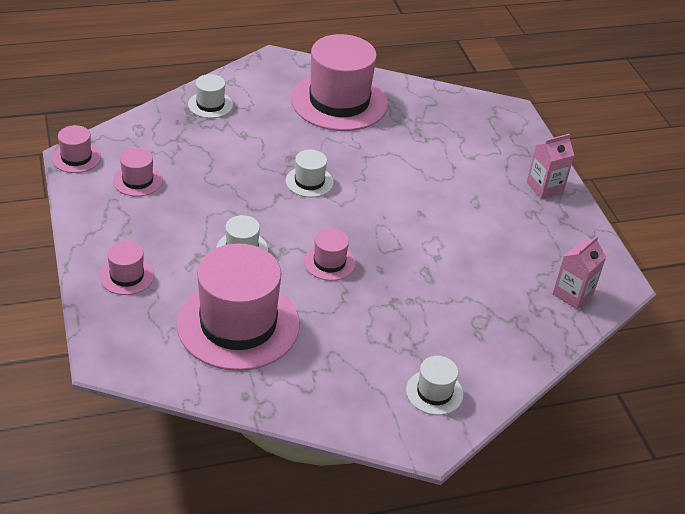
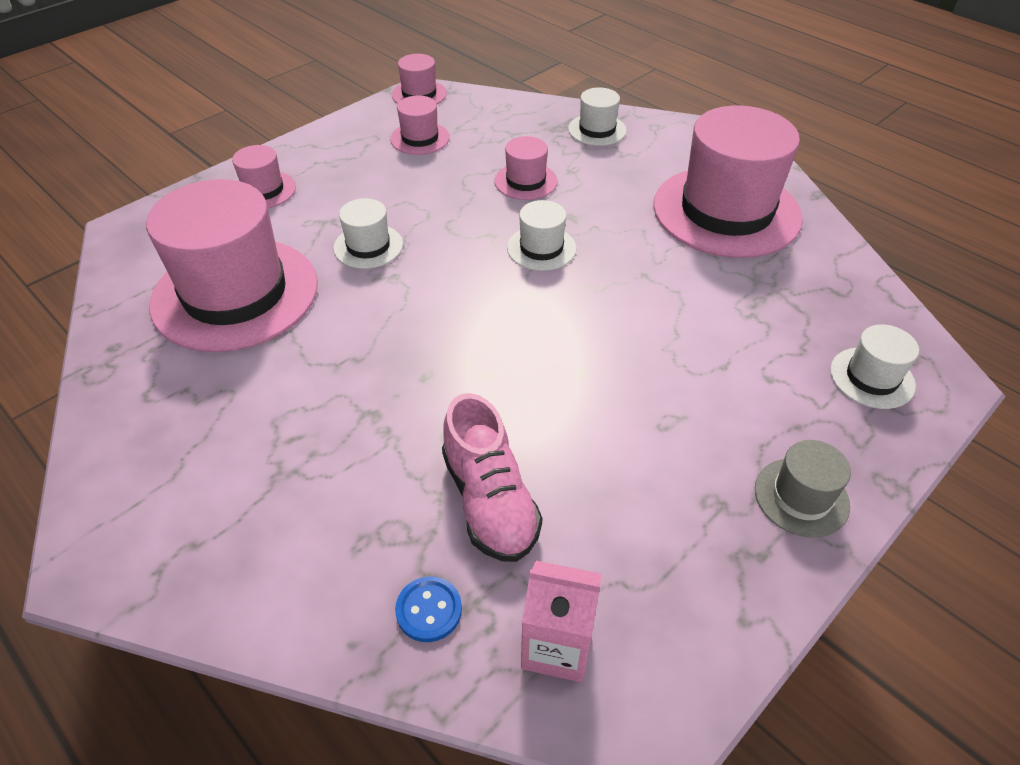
camera: 65 degrees right, 5 degrees up
(329, 262) = (402, 323): pink hat -> pink hat (526, 181)
(434, 392) = (202, 533): white hat -> white hat (872, 378)
(483, 281) = (490, 501): none -> pink shoe
(531, 326) = (429, 610): none -> blue button
(544, 187) = (801, 497): pink carton -> grey hat

